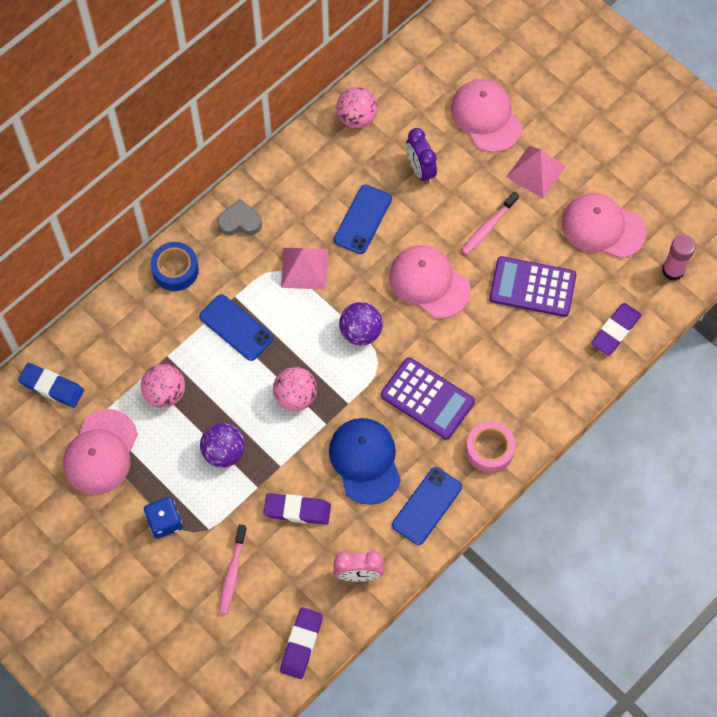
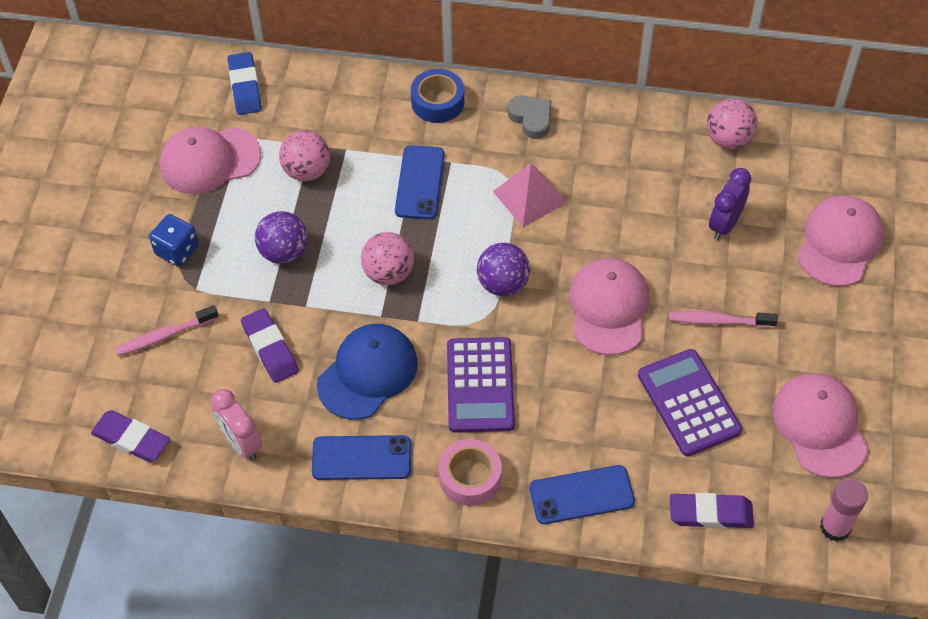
camera: 55 degrees right, 10 degrees down
(301, 644) = (131, 439): purple eraser -> purple eraser turned 45 degrees clockwise
(363, 219) = (625, 211): blue phone -> blue phone (581, 495)
(535, 172) = (822, 324): pink pyramid -> none

